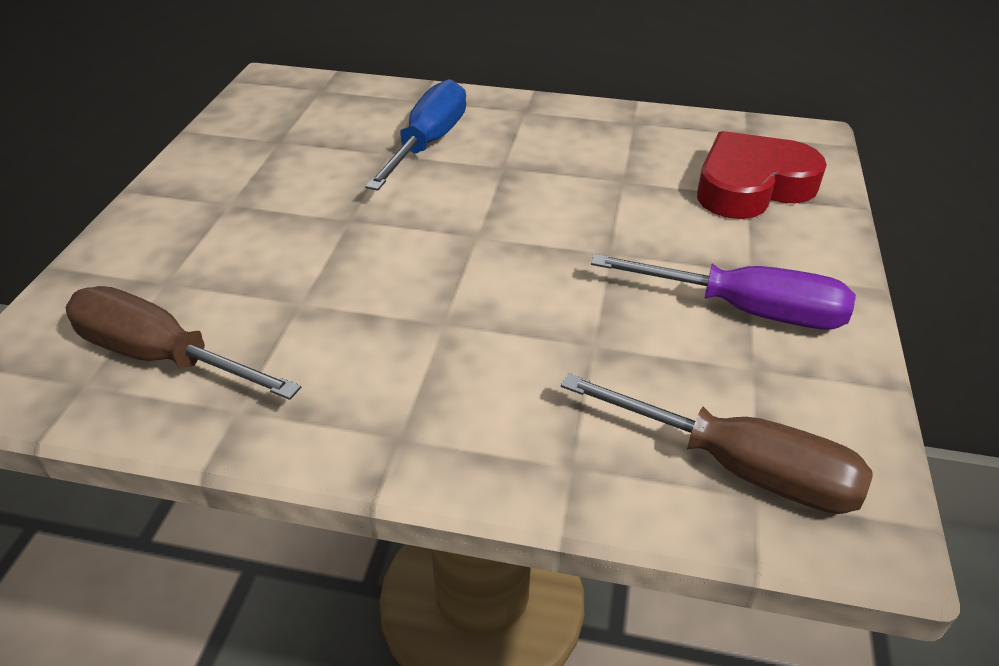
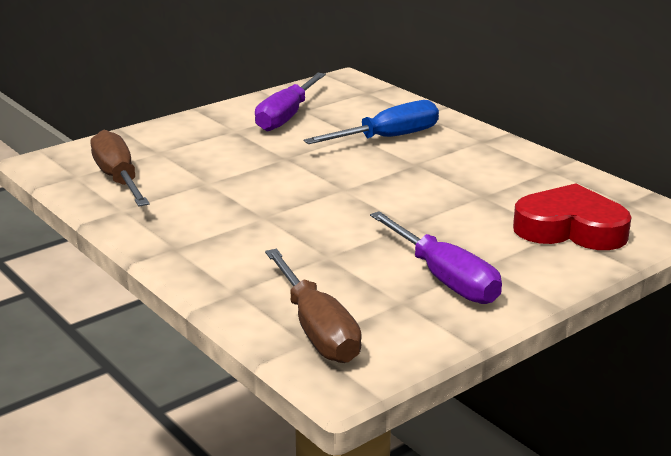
camera: 40 degrees right, 15 degrees down
(270, 157) = (286, 116): none -> purple screwdriver

